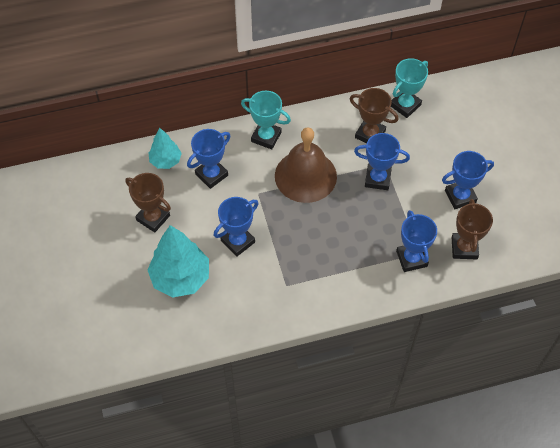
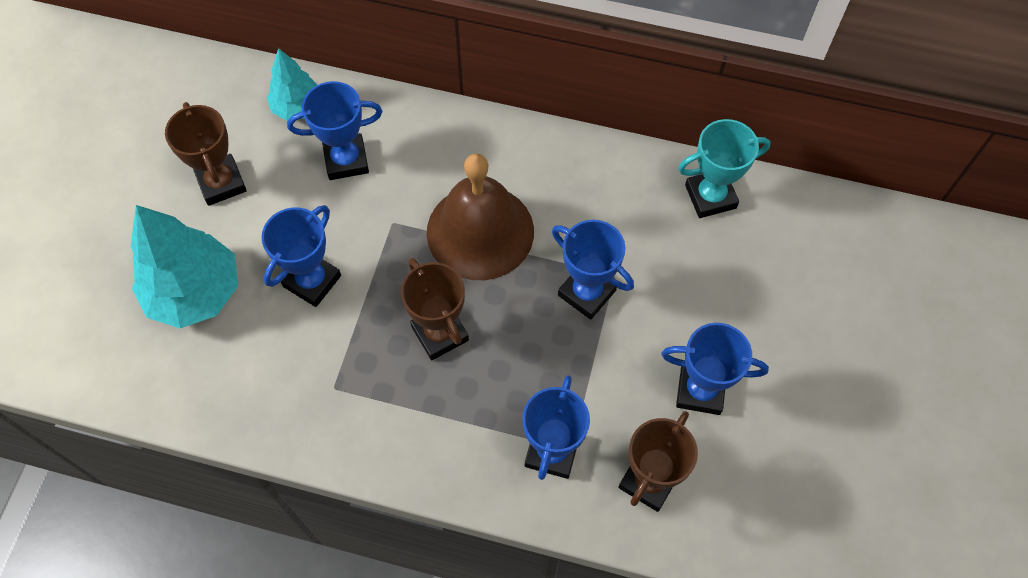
camera: 30 degrees right, 5 degrees up
(238, 241) = (312, 281): blue trophy -> blue trophy turned 45 degrees counterclockwise
(266, 137) = (463, 142): turquoise trophy -> none
(370, 134) = (623, 216): brown trophy -> brown trophy (440, 333)

